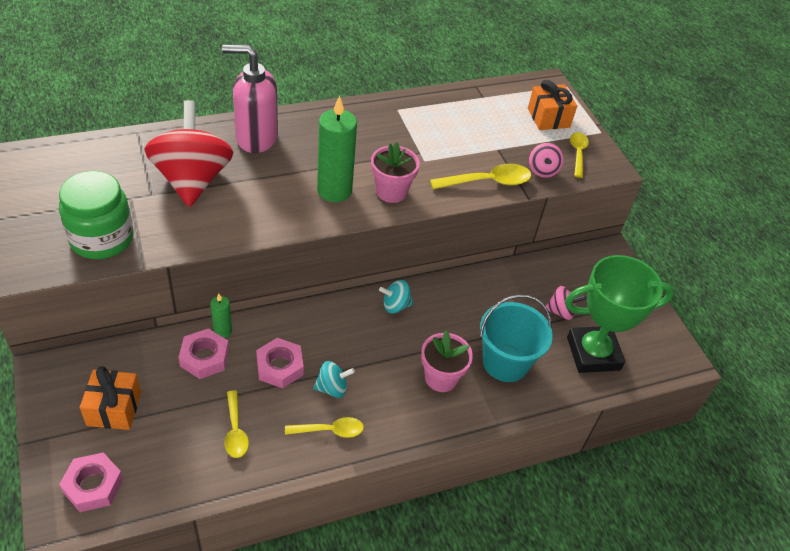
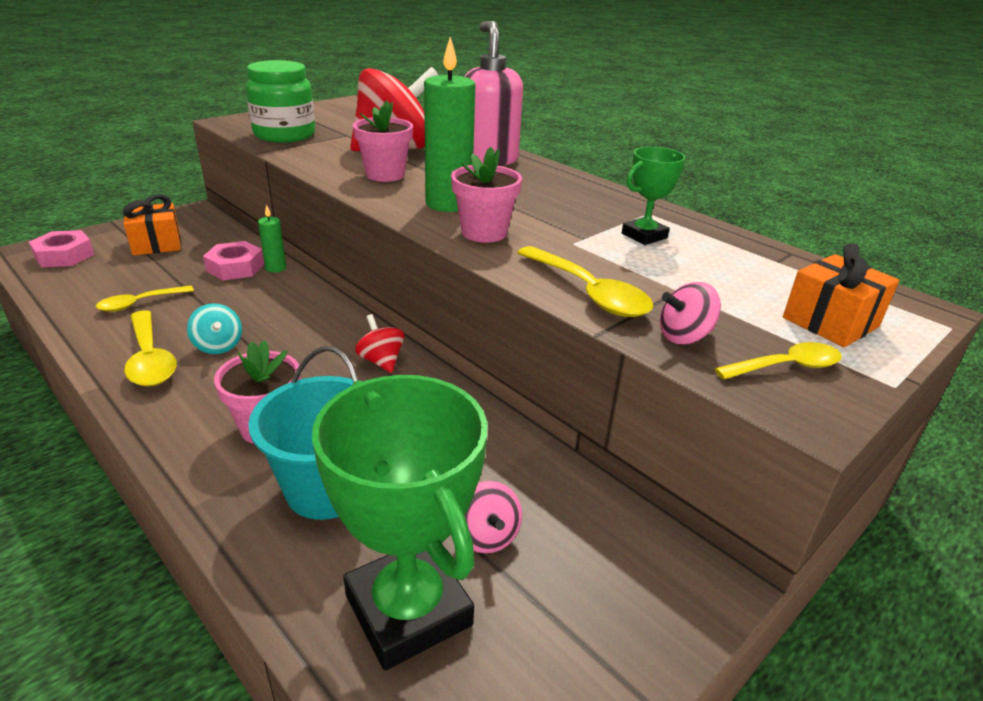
camera: 70 degrees right, 15 degrees down
(255, 204) = (385, 175): none -> pink flower pot
(280, 367) = (239, 307): pink nut -> none
(330, 430) = (150, 358): yellow spoon -> yellow spoon, size x1.52
(395, 306) = (381, 361): turquoise spinning top -> red spinning top
(429, 127) = (644, 236): none -> green trophy

